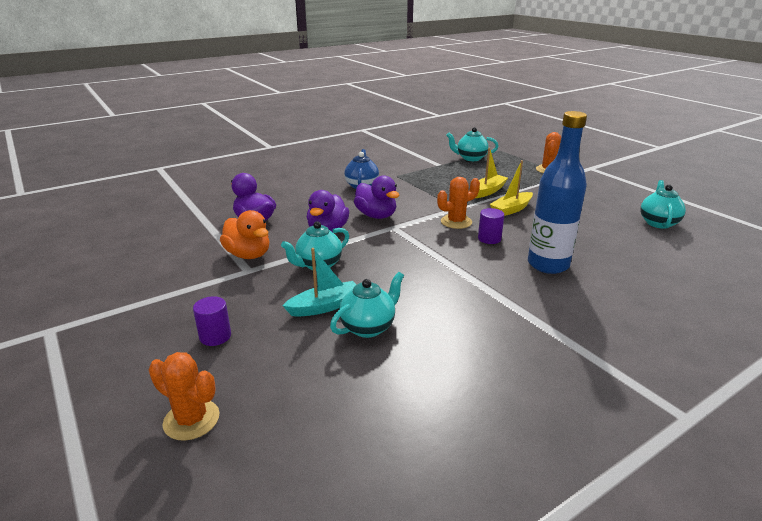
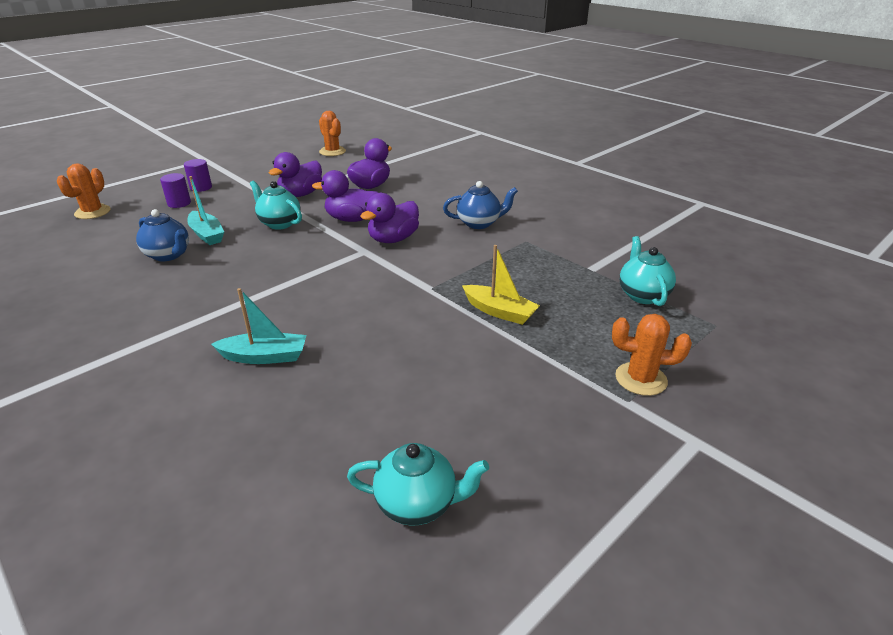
camera: 80 degrees right, 5 degrees up
(248, 255) = (301, 194): orange duck -> purple duck
(368, 327) = (168, 255): turquoise teapot -> blue teapot
(456, 222) = (384, 289): orange cactus -> orange cactus (332, 151)
(489, 239) = (337, 313): purple cylinder -> purple cylinder (201, 188)
(511, 209) = (436, 332): yellow boat -> none
(548, 265) = (264, 356): blue bottle -> turquoise boat

